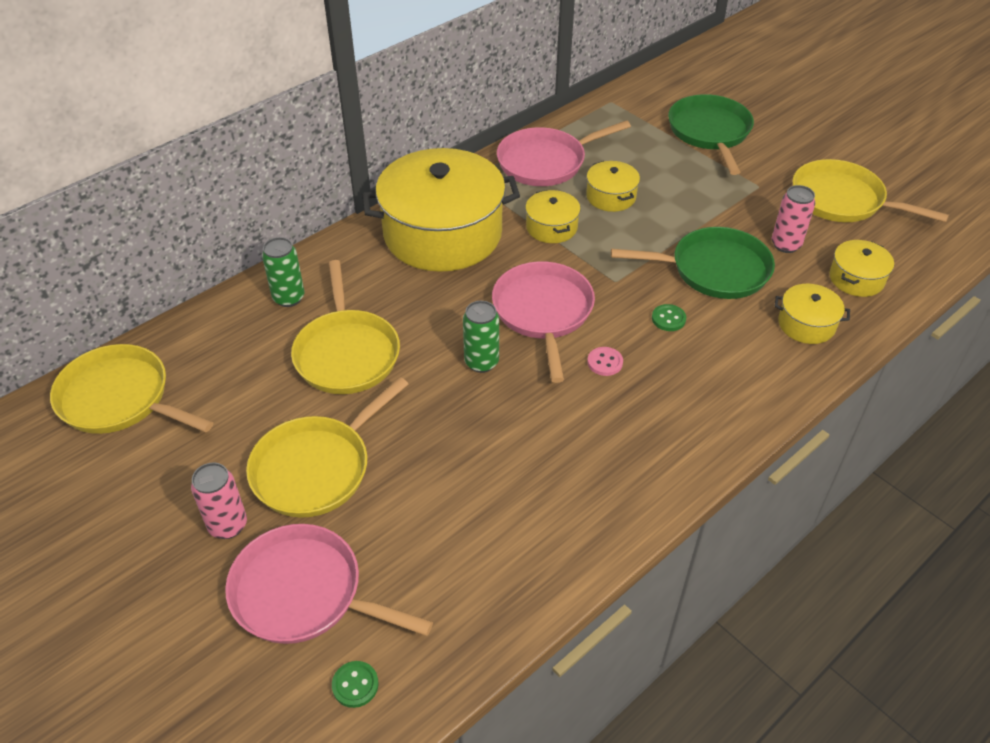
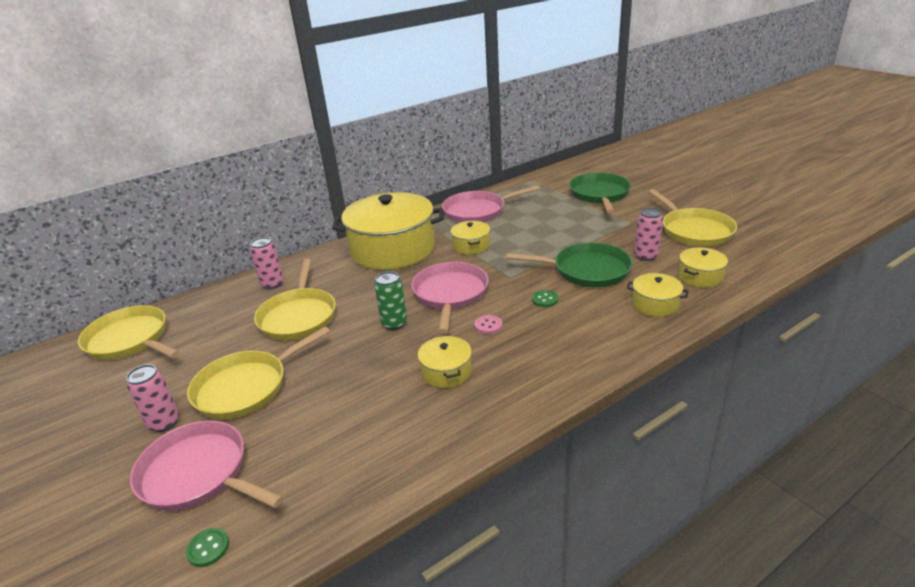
camera: 10 degrees right, 15 degrees down
(288, 298) = (272, 284): green can -> pink can
(611, 196) = (519, 229): yellow pot -> yellow pot (446, 372)
(842, 200) = (694, 230): yellow pan -> yellow pan turned 150 degrees counterclockwise

